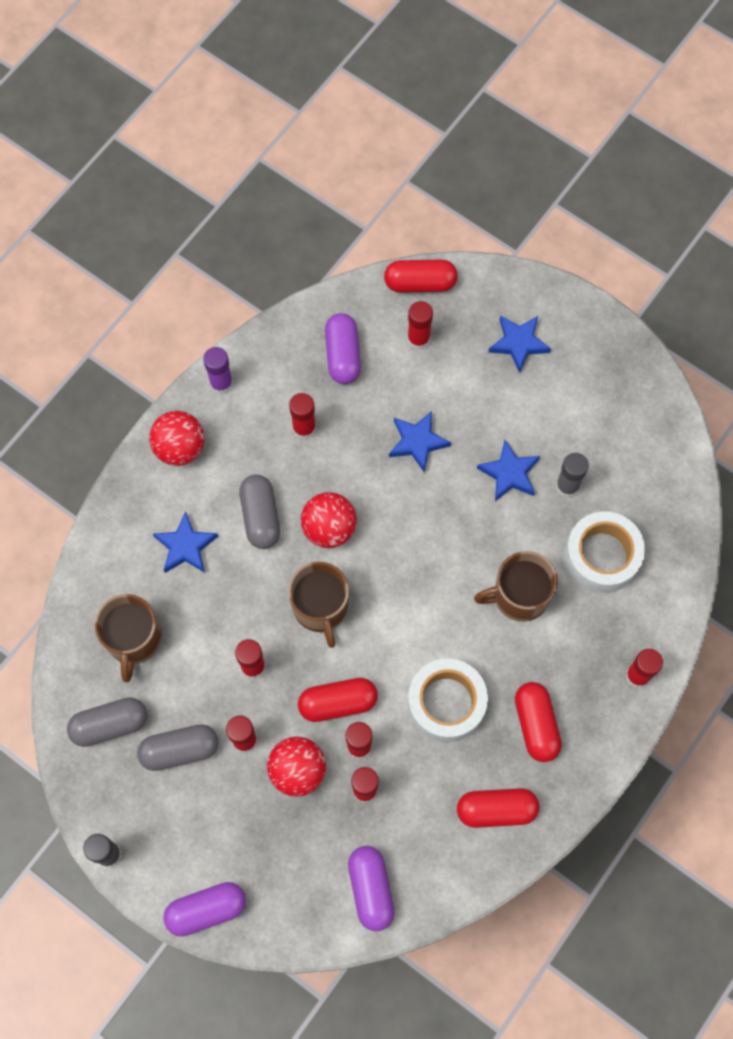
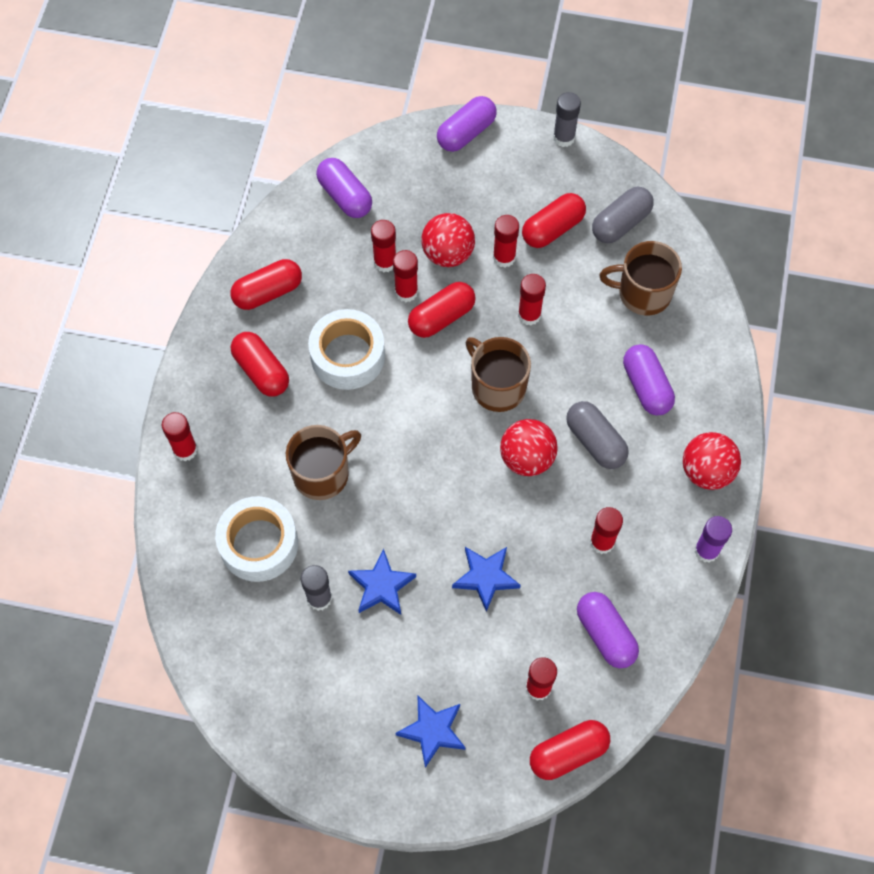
camera: 155 degrees right, 5 degrees down
(133, 640) = (643, 293): brown mug -> brown mug turned 60 degrees counterclockwise
(180, 750) = (553, 229): grey capsule -> red capsule
(185, 546) = (646, 386): blue star -> purple capsule

